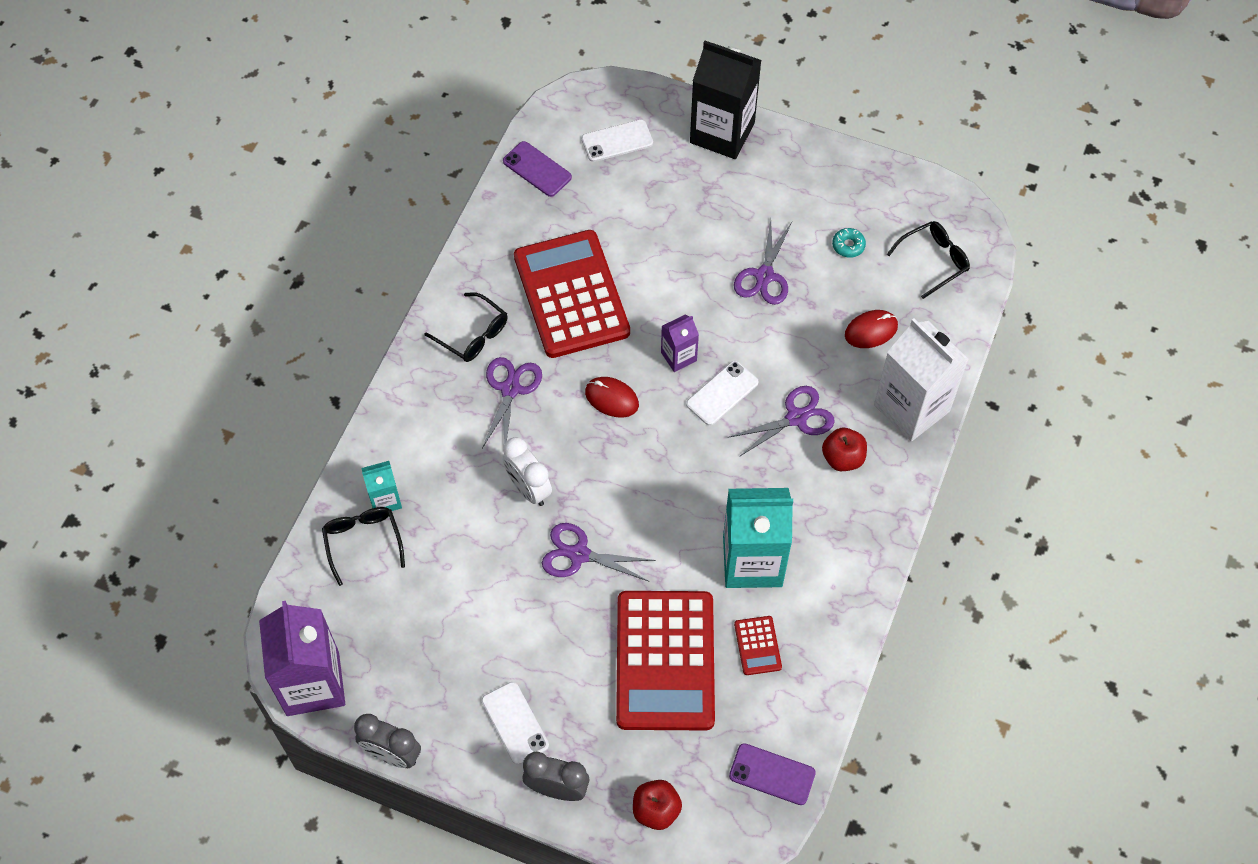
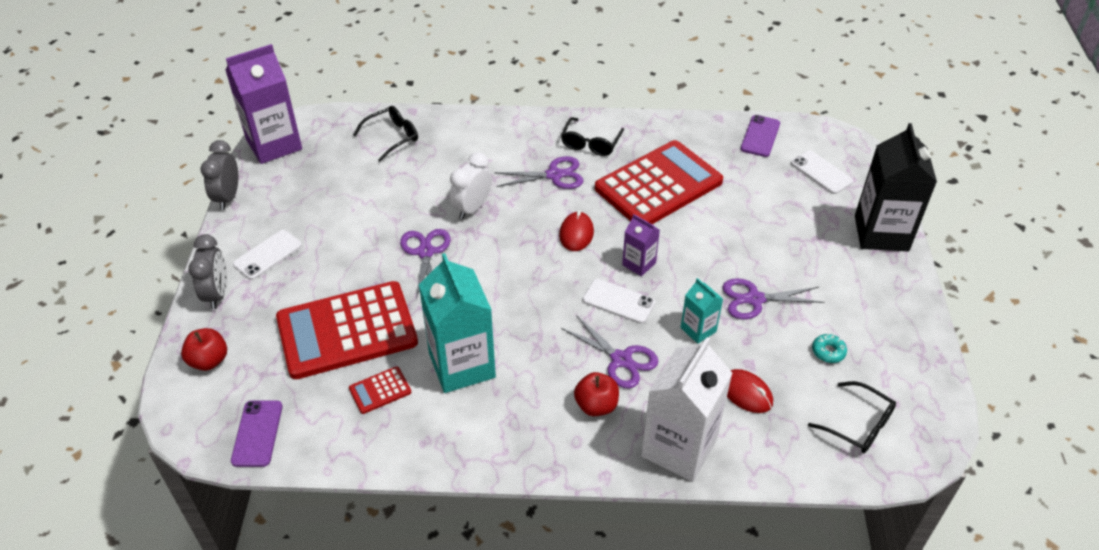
camera: 70 degrees right, 15 degrees down
(385, 500) = (430, 138): turquoise carton -> turquoise carton (698, 329)

